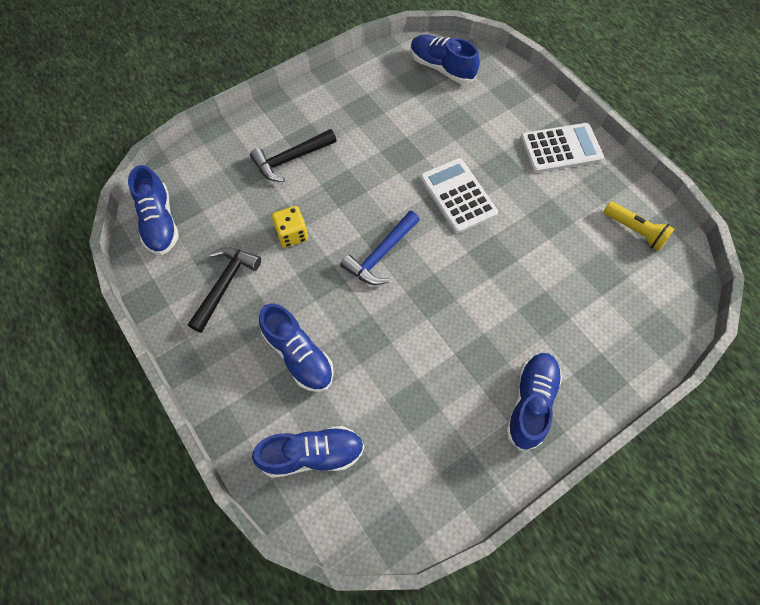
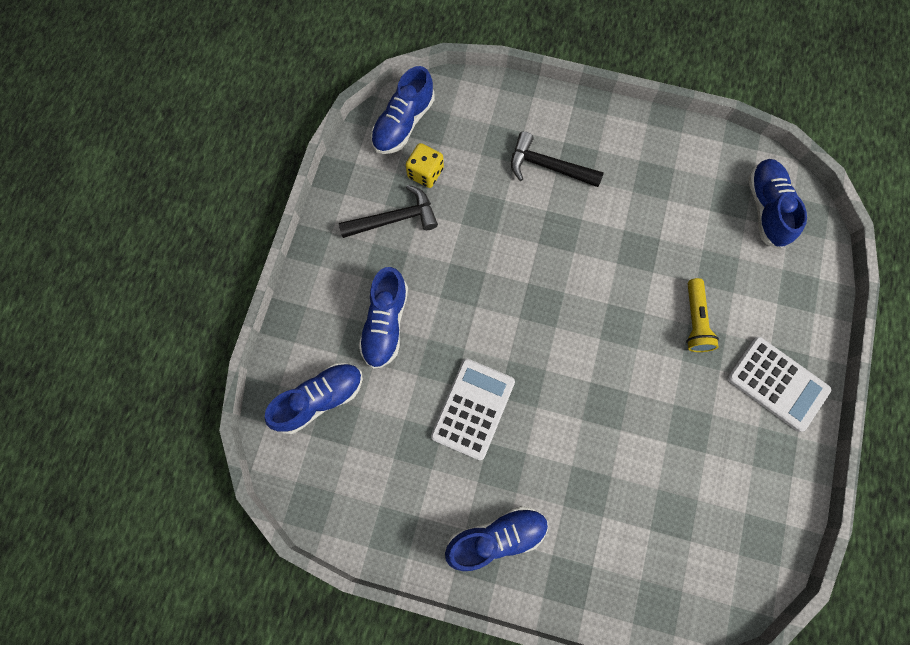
camera: 50 degrees right, 10 degrees up
(292, 234) = (480, 229): yellow dice -> yellow dice (425, 173)
(312, 454) = (320, 399): blue shoe -> blue shoe turned 75 degrees counterclockwise
(381, 254) = (524, 313): blue hammer -> none
(457, 196) = (639, 331): white calculator -> white calculator (473, 409)
(634, 231) = (747, 515): yellow flashlight -> yellow flashlight (695, 320)

